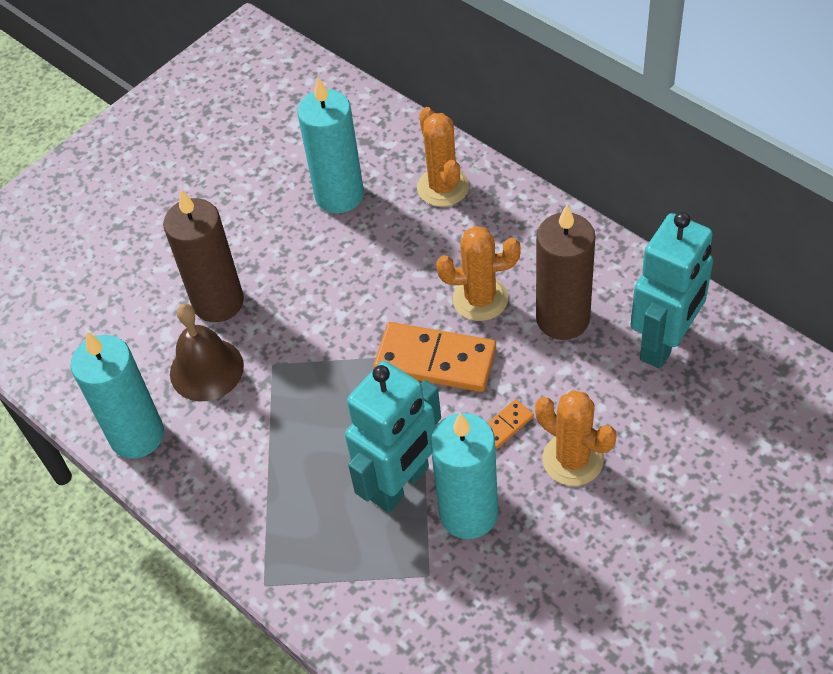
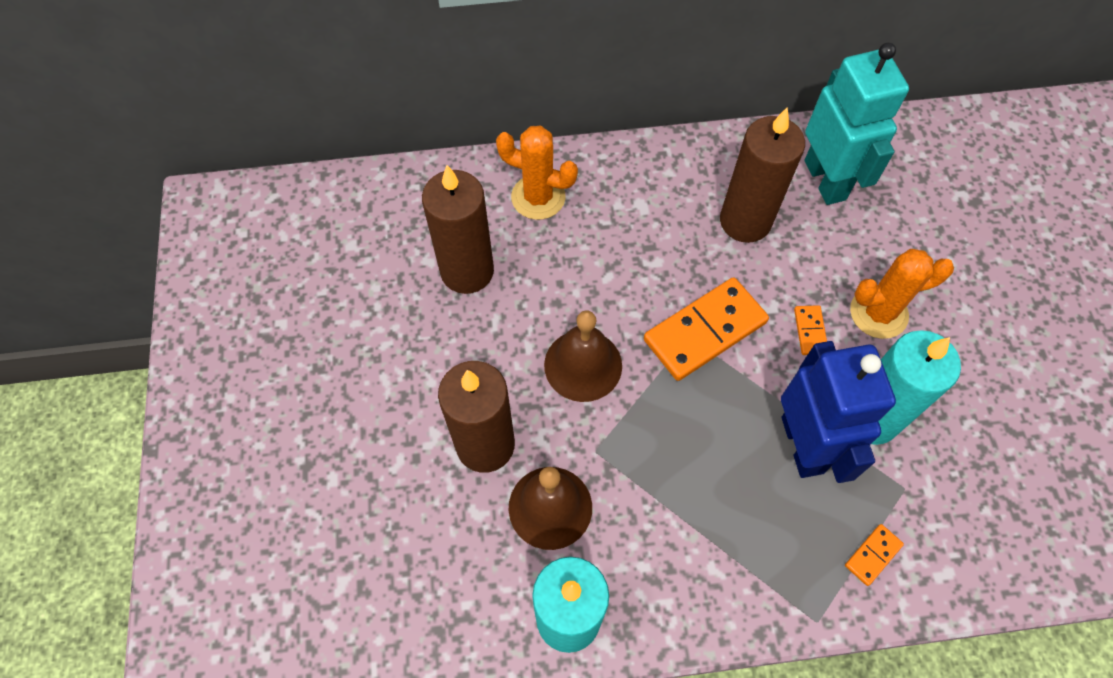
camera: 55 degrees left, 10 degrees up
(332, 310) = (583, 365): none -> brown bell
(339, 195) = (467, 271): turquoise candle -> brown candle
(350, 587) = (872, 555): none -> orange domino
(400, 484) = (803, 444): turquoise robot -> blue robot
(480, 299) = (674, 257): orange cactus -> none

